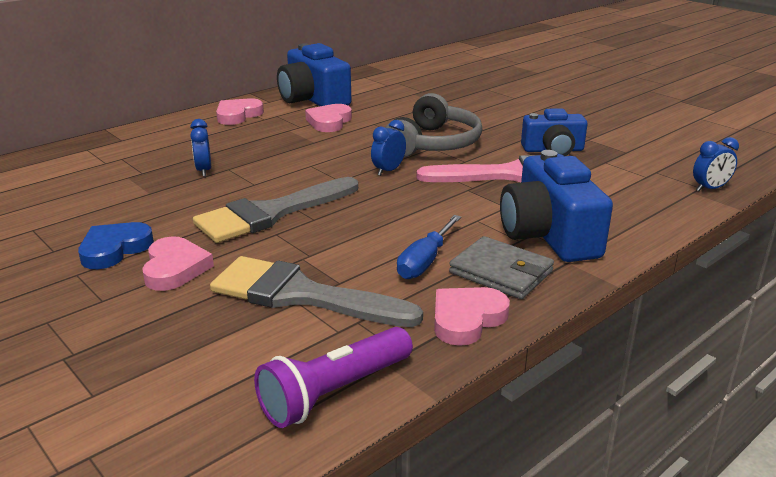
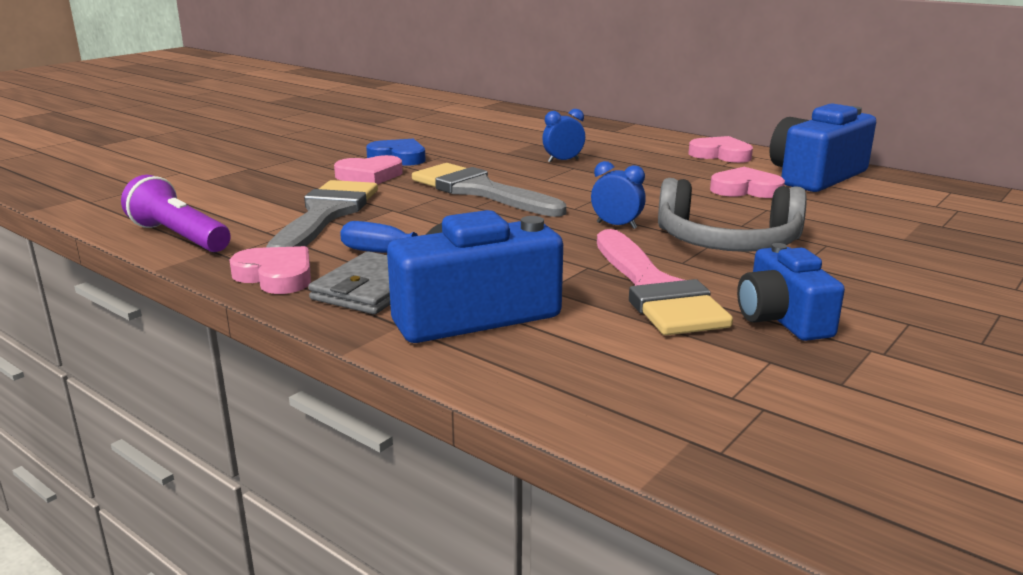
camera: 80 degrees right, 5 degrees down
(710, 188) = (719, 461): blue clock -> none

